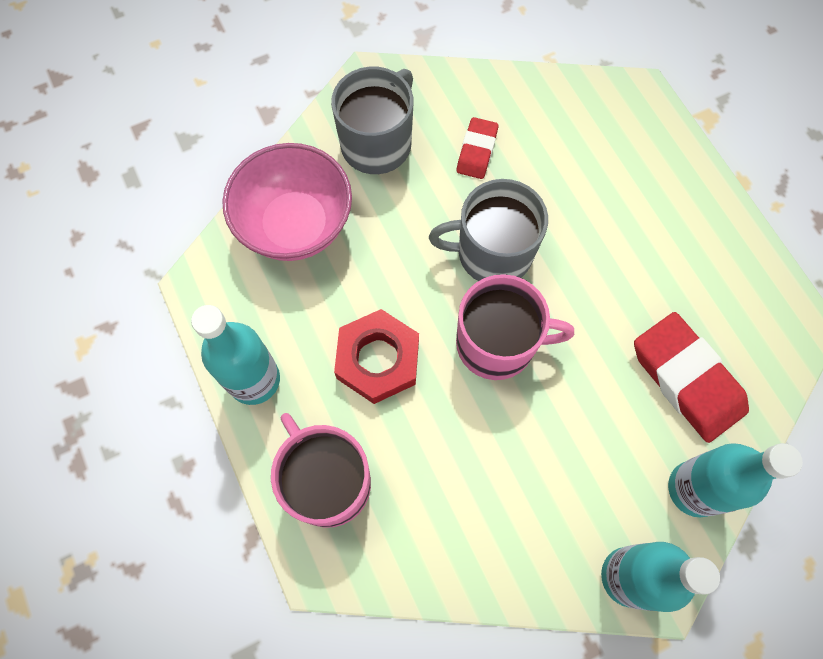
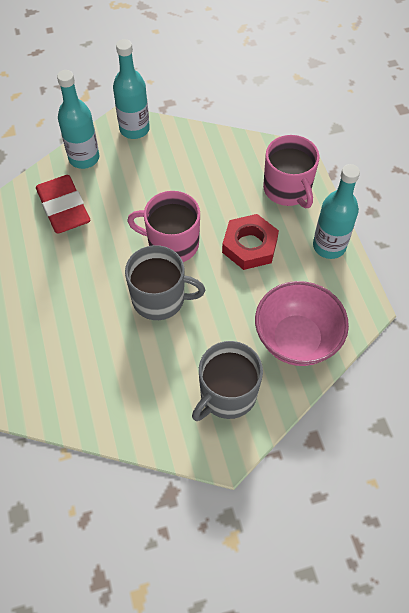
camera: 170 degrees left, 10 degrees down
(477, 151) = (151, 375): red eraser -> none

